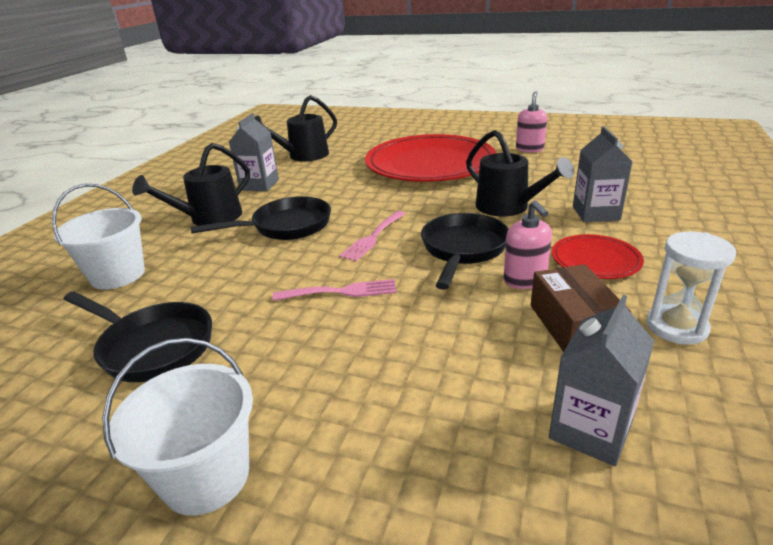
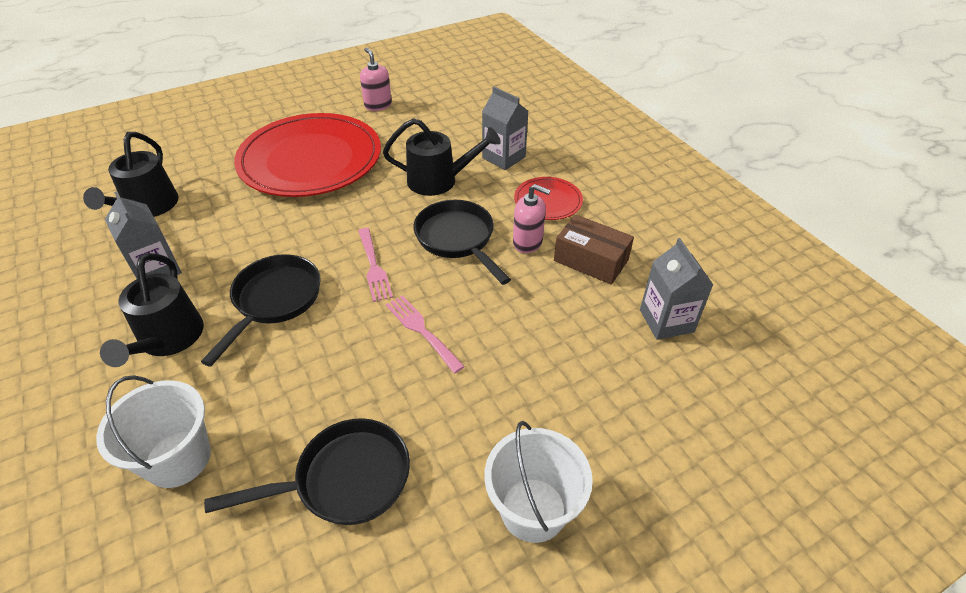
camera: 50 degrees left, 15 degrees up
(341, 292) = (422, 330): pink fork -> pink fork turned 75 degrees counterclockwise
(676, 327) = (636, 228): white hourglass -> none

